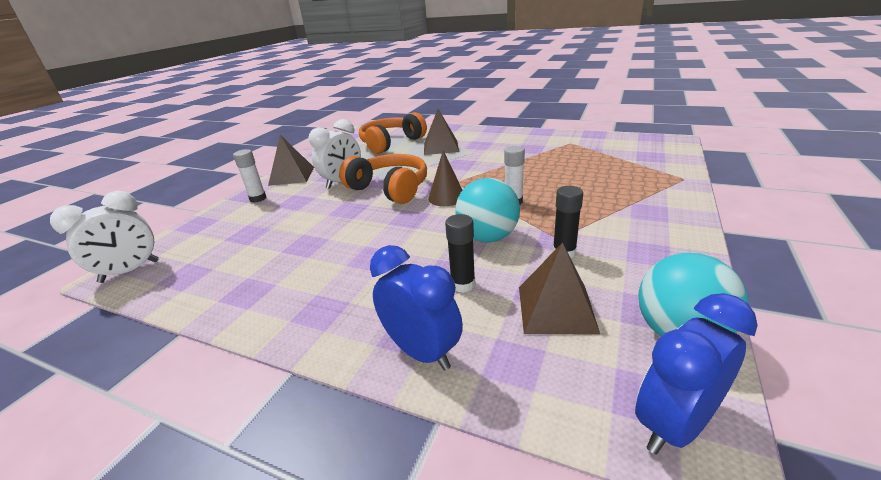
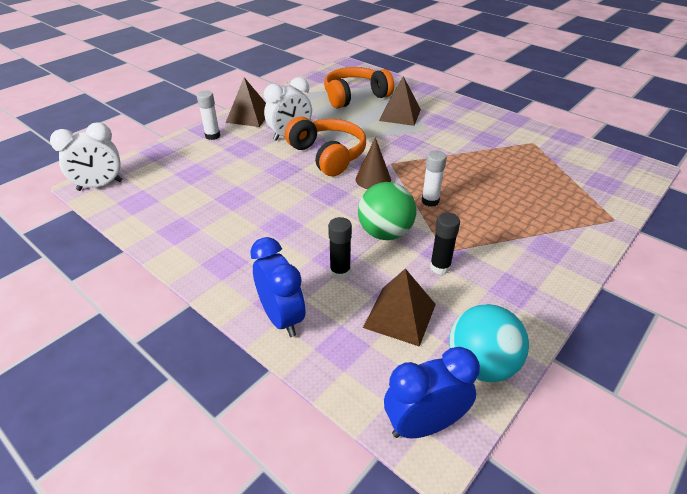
camera: 15 degrees right, 10 degrees up
(488, 237) = (385, 233): turquoise ball -> green ball

